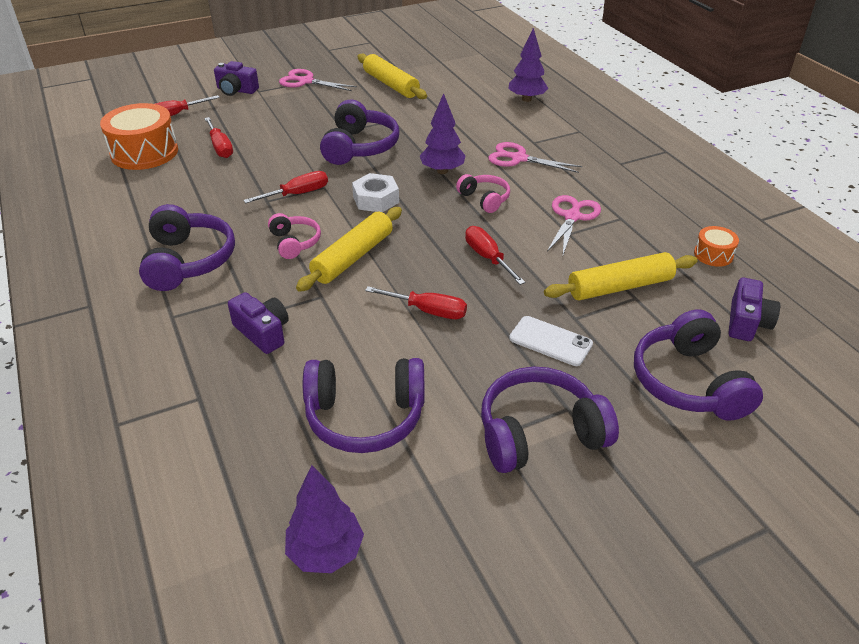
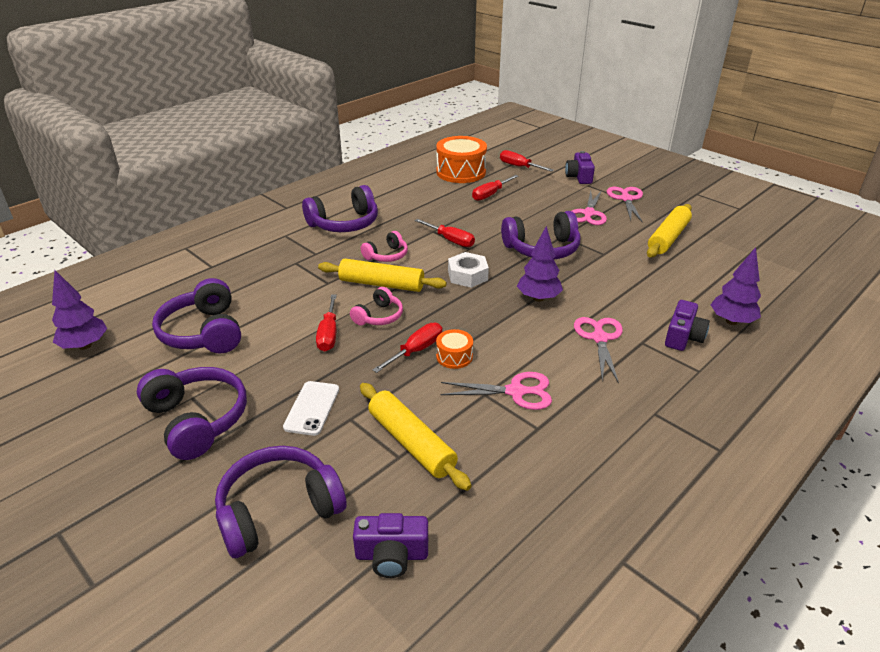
camera: 70 degrees right, 5 degrees down
(263, 332) = (279, 271): purple camera -> purple camera (683, 337)
(315, 106) = (588, 213): none -> pink scissors
(484, 199) = (509, 331): pink headphones -> pink headphones (379, 316)
(713, 254) = (511, 515): orange drum -> orange drum (454, 356)

